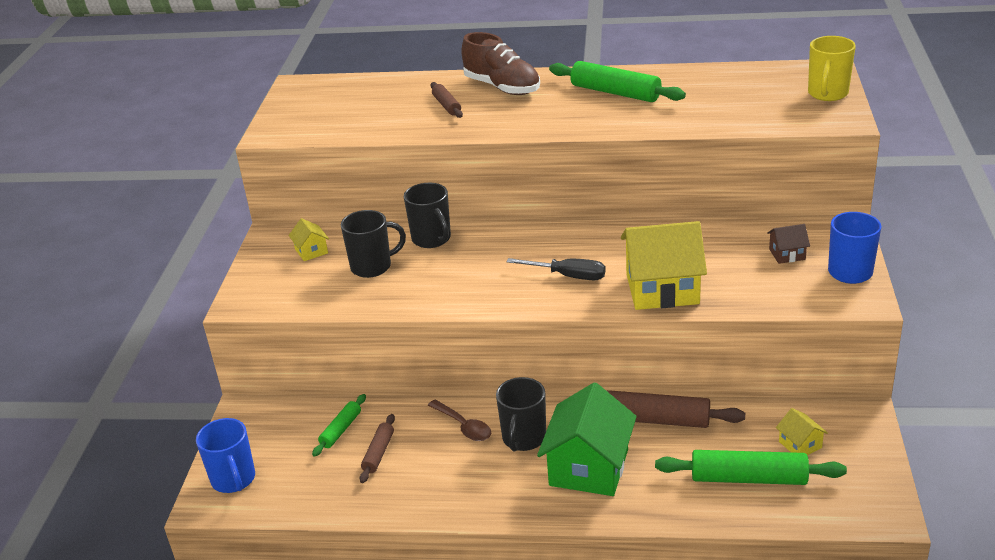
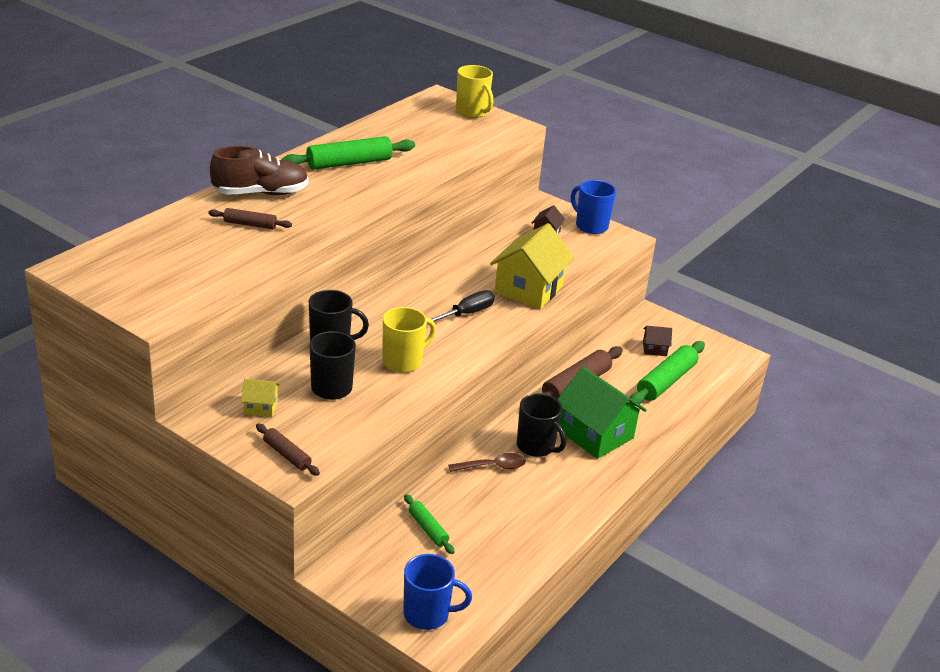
camera: 65 degrees left, 0 degrees up
(378, 453) = (479, 521): brown rolling pin -> brown rolling pin (287, 455)
(450, 280) = (403, 361): none -> yellow mug
(800, 444) = (654, 349): yellow house -> brown house

